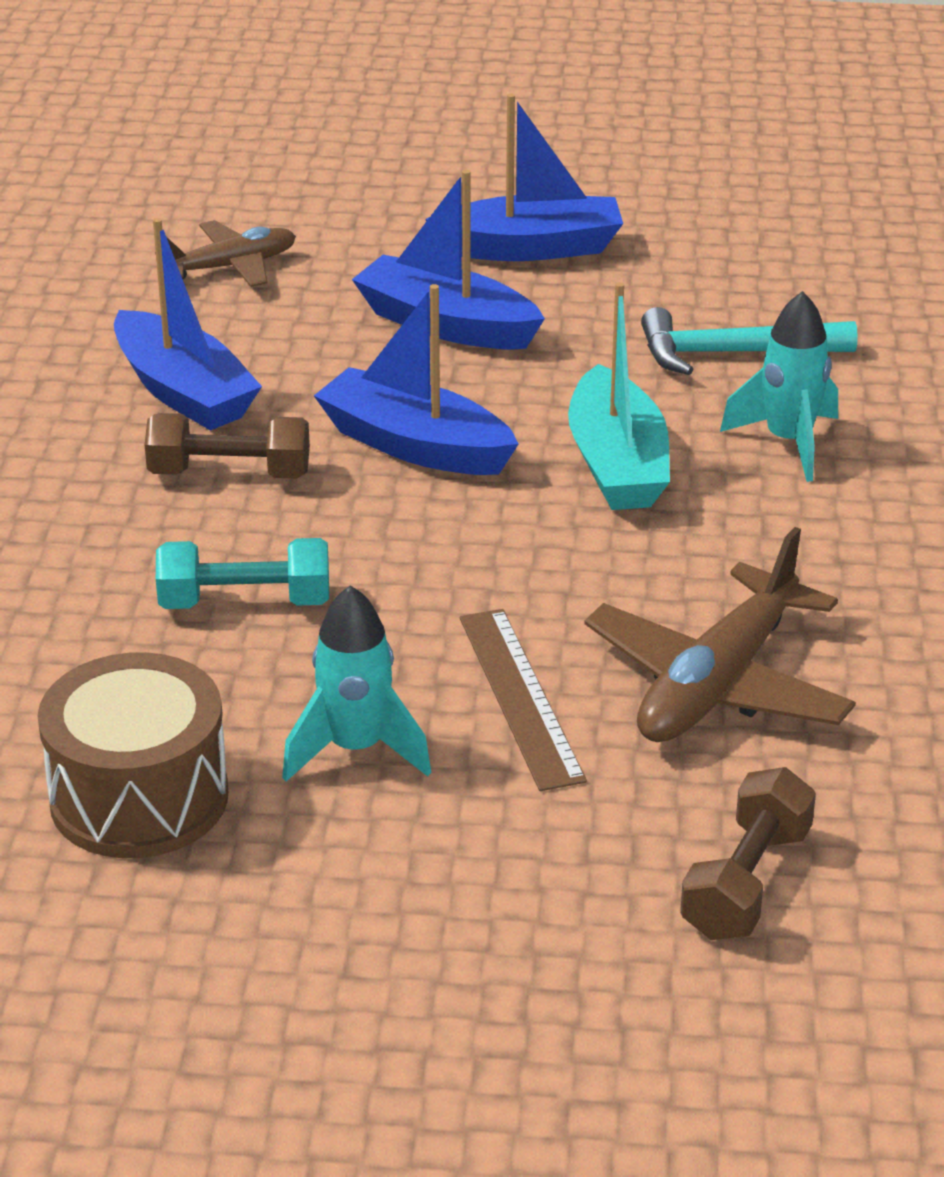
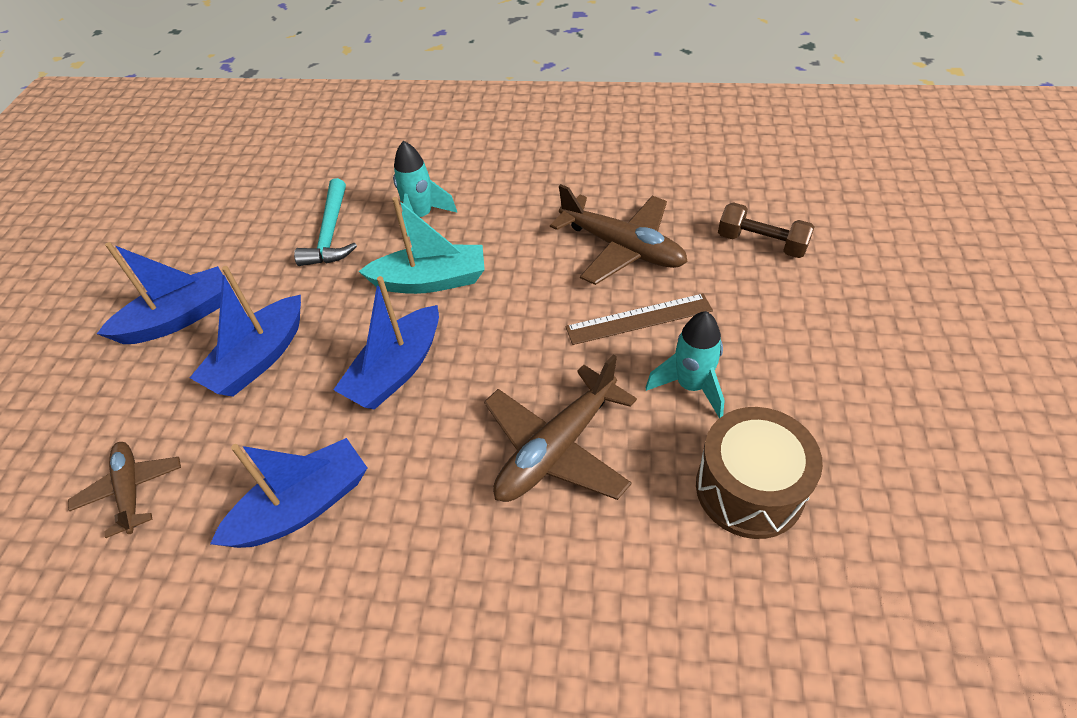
camera: 85 degrees left, 15 degrees up
(229, 474) = (413, 468): brown dumbbell -> none
(245, 602) = (556, 449): turquoise dumbbell -> brown plane
(531, 248) = (179, 318): blue boat -> blue boat turned 60 degrees clockwise

